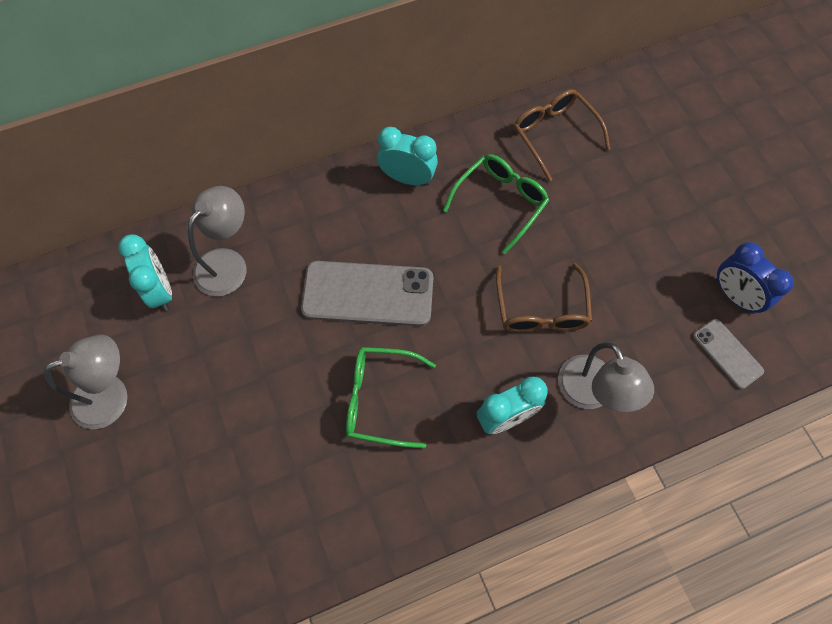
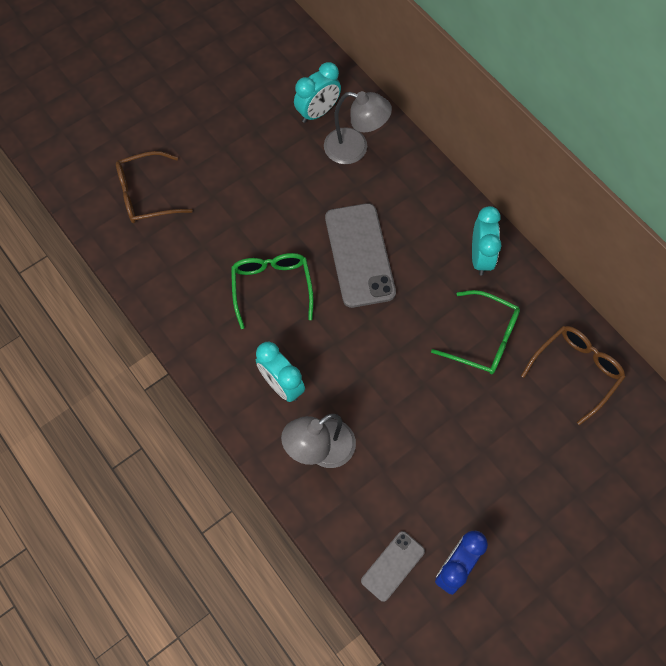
camera: 75 degrees right, 0 degrees up
(112, 396) = (228, 111): grey lamp -> none
(541, 310) = (387, 394): brown glasses -> brown glasses (146, 195)

